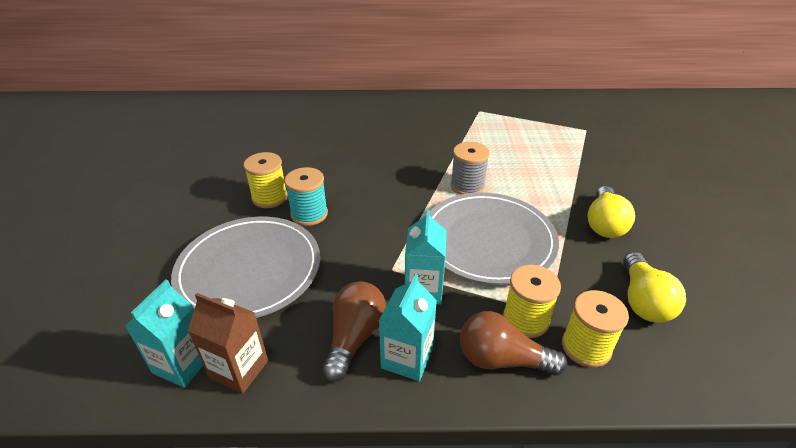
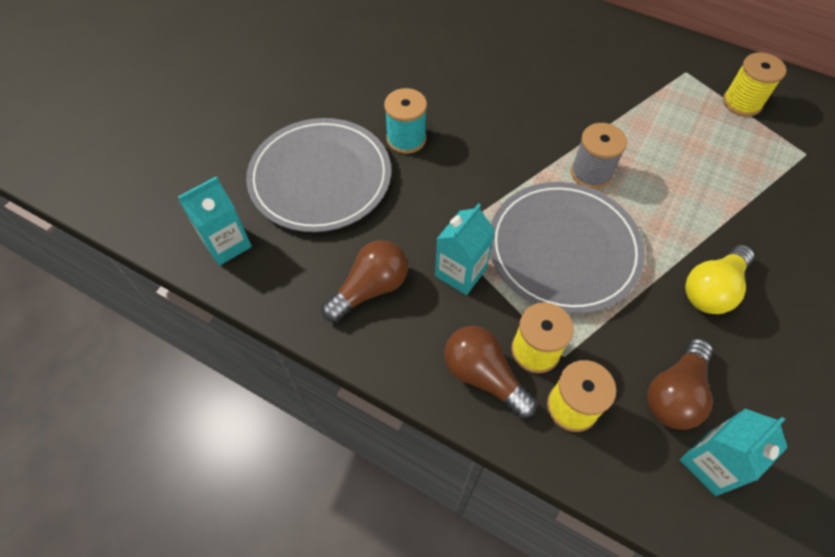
camera: 30 degrees right, 20 degrees up
(239, 369) = (265, 270): brown carton -> none
(269, 197) = (380, 103): yellow spool -> yellow spool (741, 103)
(407, 358) = (401, 330): turquoise carton -> turquoise carton (711, 463)
(643, 300) = (675, 393): yellow light bulb -> brown light bulb

